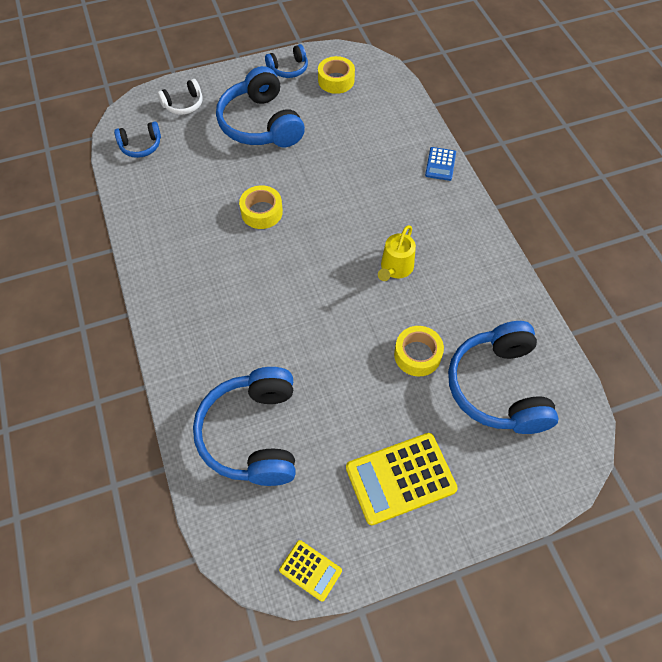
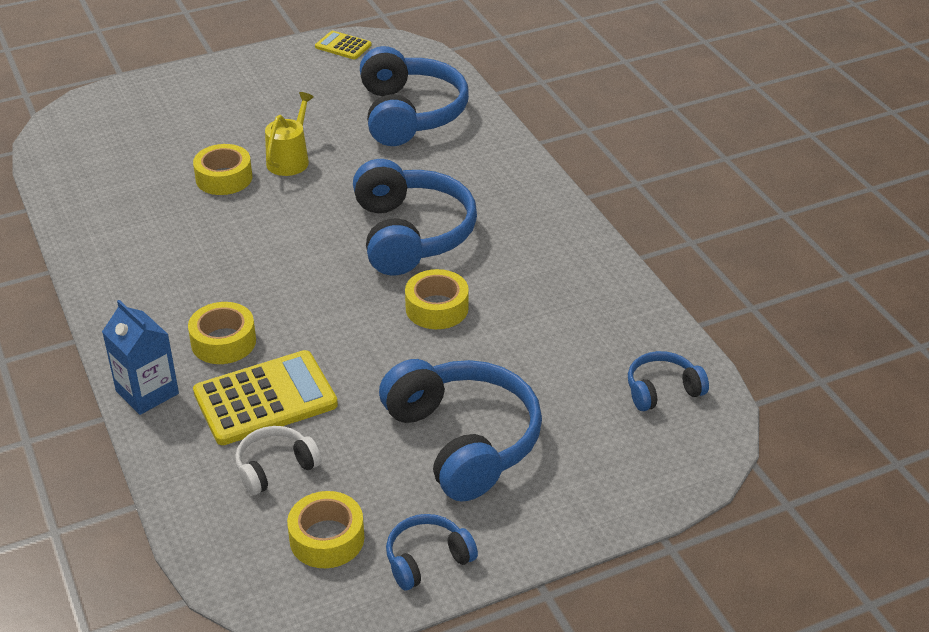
camera: 175 degrees right, 20 degrees down
(183, 104) = (617, 468): white headphones -> white headphones (275, 467)
(395, 268) = (240, 255): yellow watering can -> yellow watering can (290, 160)
(399, 196) = (223, 342): none -> yellow tape
(400, 478) = (255, 95): yellow calculator -> yellow calculator (265, 399)
(440, 164) = (147, 392): blue calculator -> blue carton
(498, 387) = (134, 158): blue headphones -> blue headphones (411, 234)

